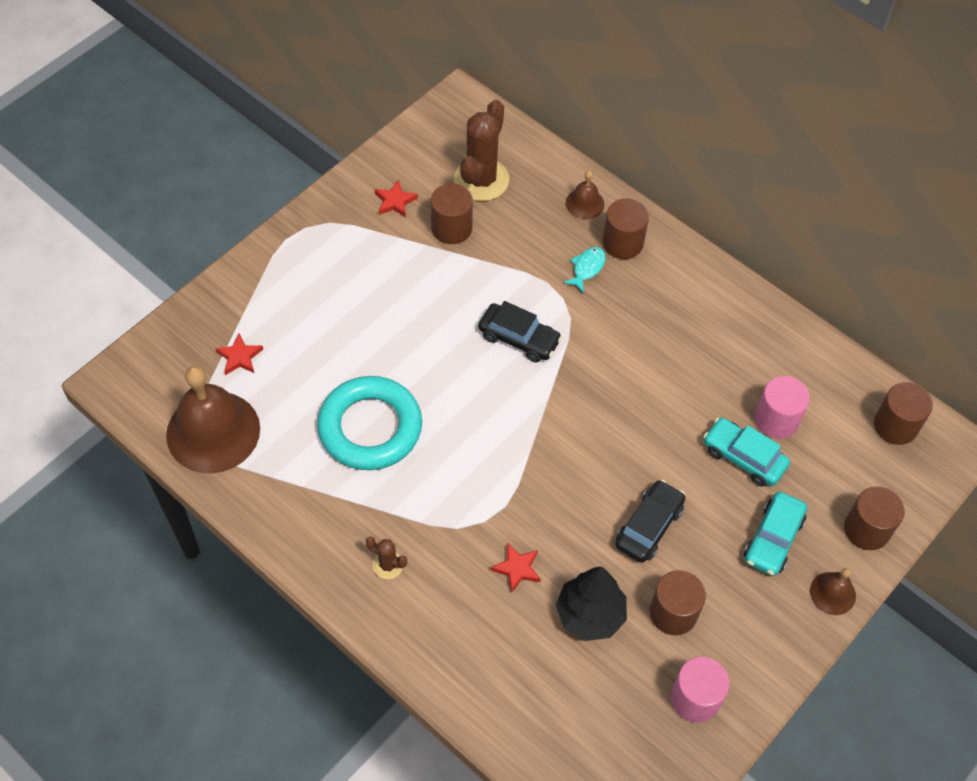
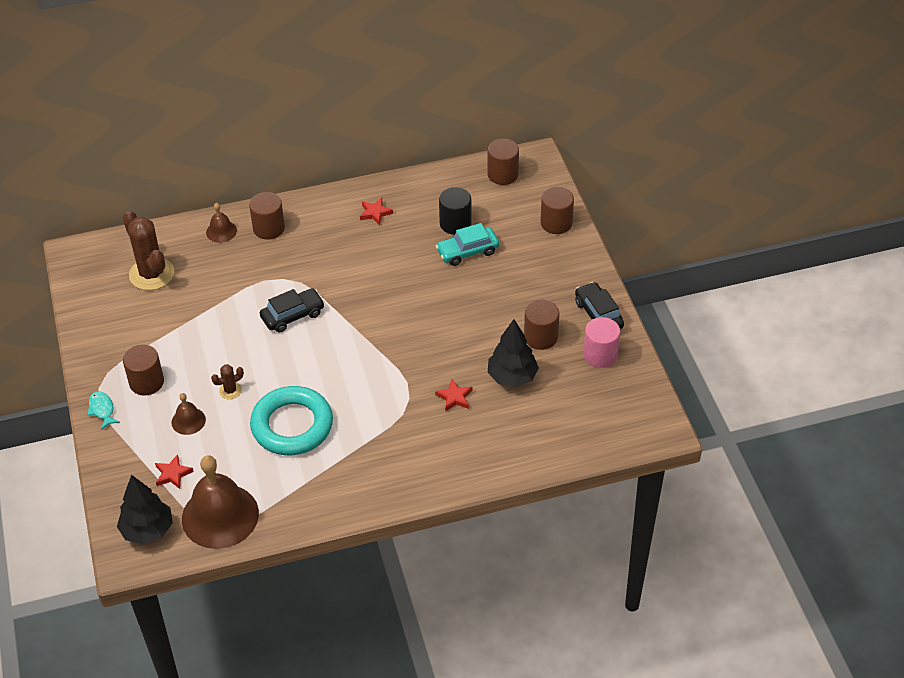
camera: 55 degrees left, 10 degrees down
(158, 378) = (147, 530): none -> black tree
(388, 565) = (400, 463): brown cactus -> brown cactus (230, 390)
(395, 201) = (124, 328): red star -> red star (375, 213)
(451, 228) = (175, 308): brown cylinder -> brown cylinder (146, 382)
(587, 268) = (271, 255): turquoise fish -> turquoise fish (102, 410)
(648, 526) = (477, 319): black car -> black car (598, 314)
(773, 539) = (530, 267): turquoise car -> none
(776, 420) = (455, 223): pink cylinder -> black cylinder
(832, 593) = (583, 259): brown bell -> brown bell (188, 421)

